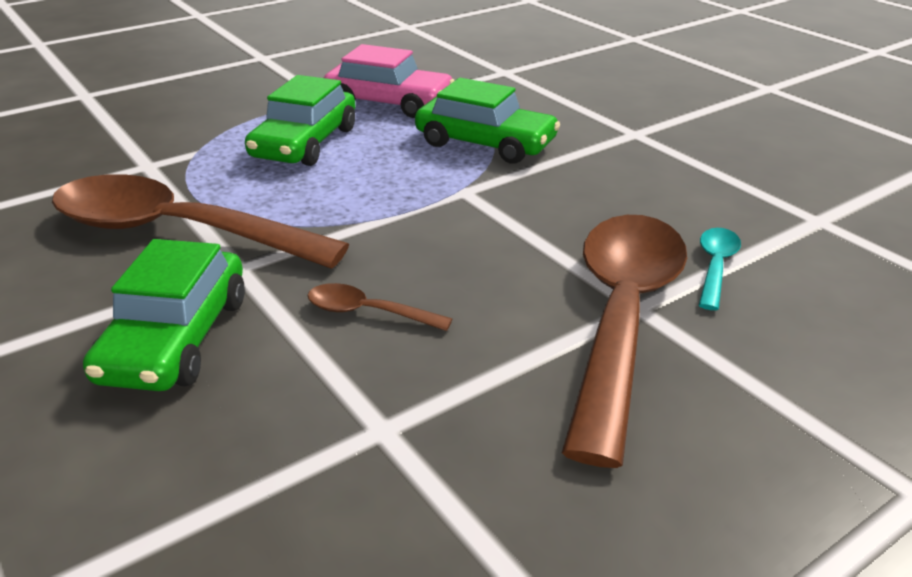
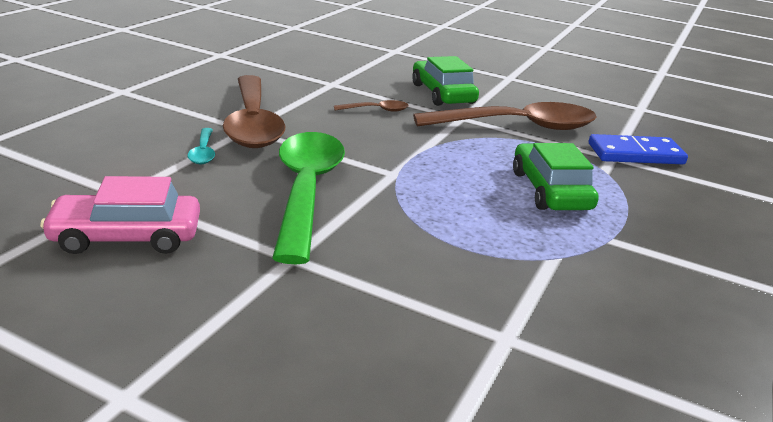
camera: 150 degrees right, 5 degrees down
(107, 163) = (635, 154): none -> blue domino
(389, 103) = (555, 248): pink car -> pink car (126, 236)
(485, 143) = (418, 216): green car -> none
(588, 187) = (306, 190): none -> green spoon

